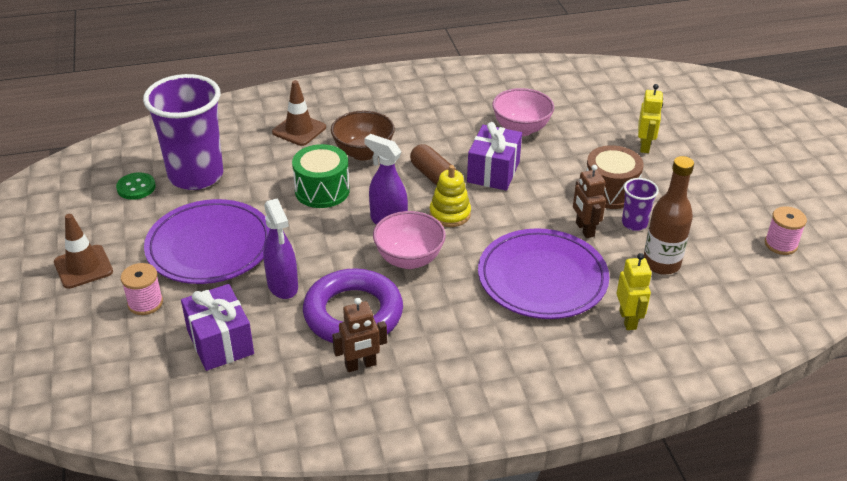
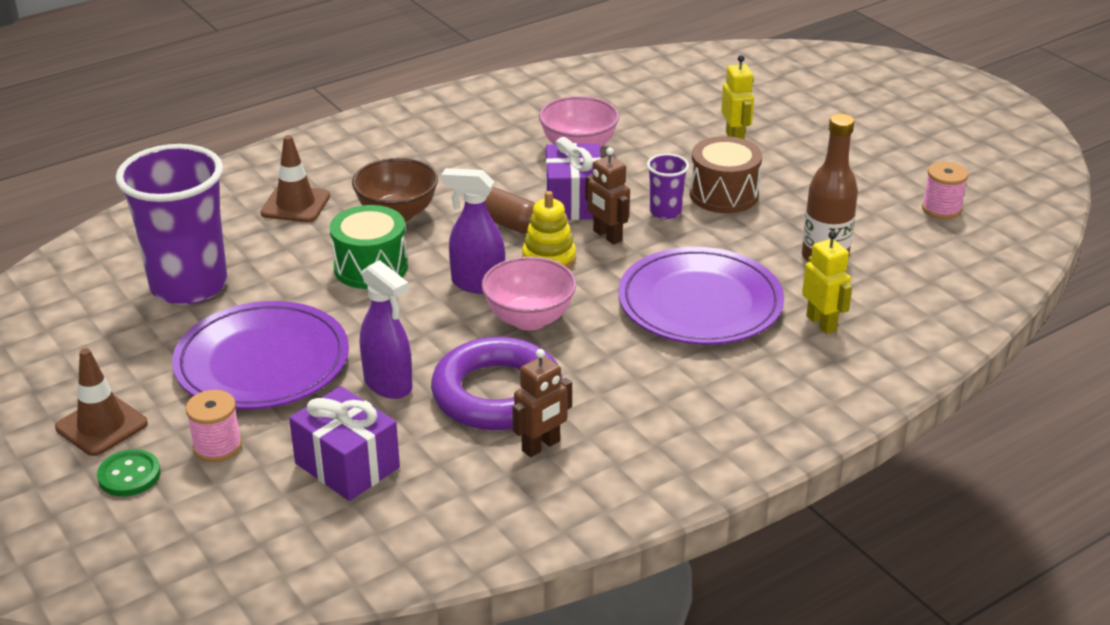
camera: 20 degrees left, 5 degrees down
(136, 187) = (113, 317): green button -> green button (129, 475)
(584, 229) = (718, 241): brown robot -> brown robot (607, 236)
(634, 223) = (770, 222): purple cup -> purple cup (665, 212)

